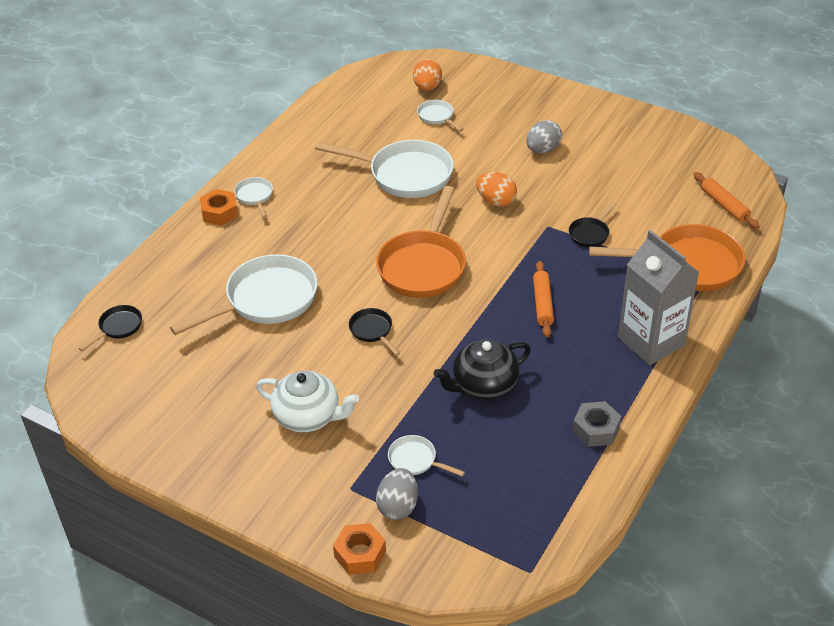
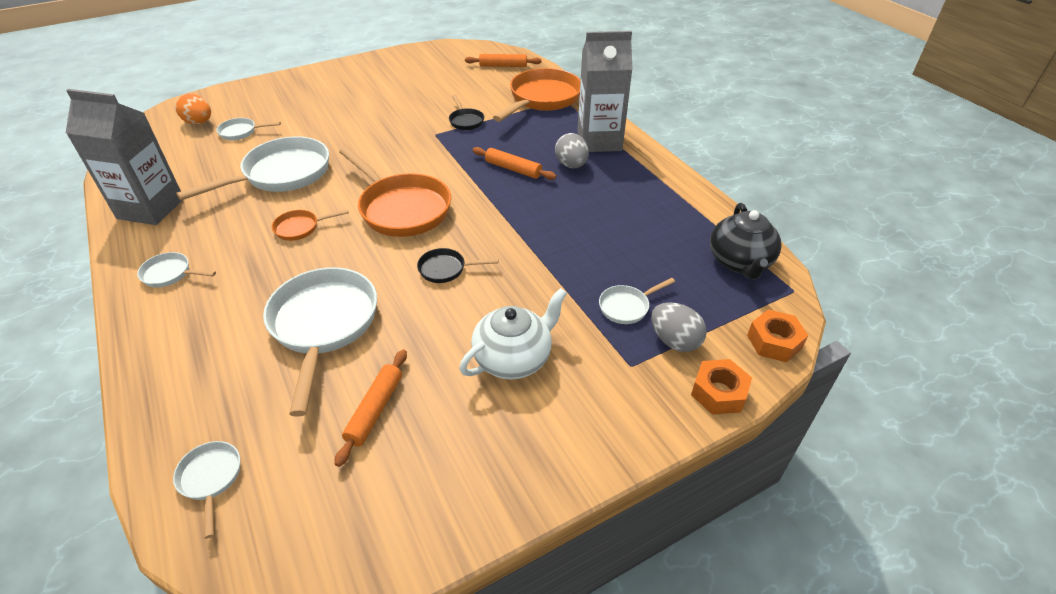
camera: 60 degrees left, 0 degrees up
(118, 327) = (211, 479): black pan -> white pan
(213, 369) = (375, 410): none -> orange rolling pin
(219, 212) = (154, 309): orange nut -> orange nut (774, 342)
(308, 140) = (151, 208): none -> grey carton
(352, 226) = (300, 228): none -> orange pan
(484, 385) = (572, 232): black teapot -> black teapot (740, 262)
(496, 201) = (377, 145): orange egg -> none
(543, 149) = (353, 104): grey egg -> grey egg (571, 165)
(596, 429) = (665, 198): grey nut -> none

